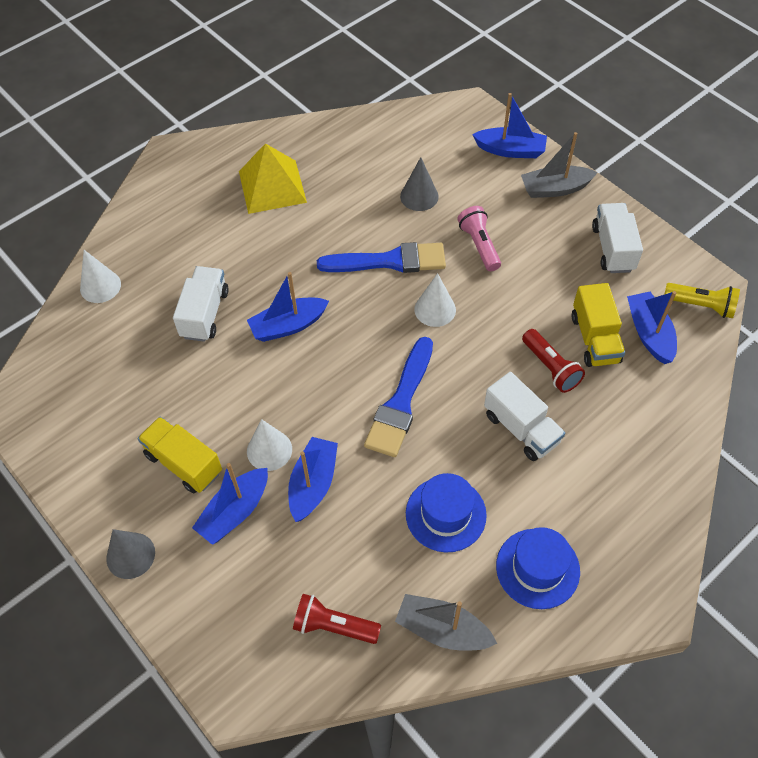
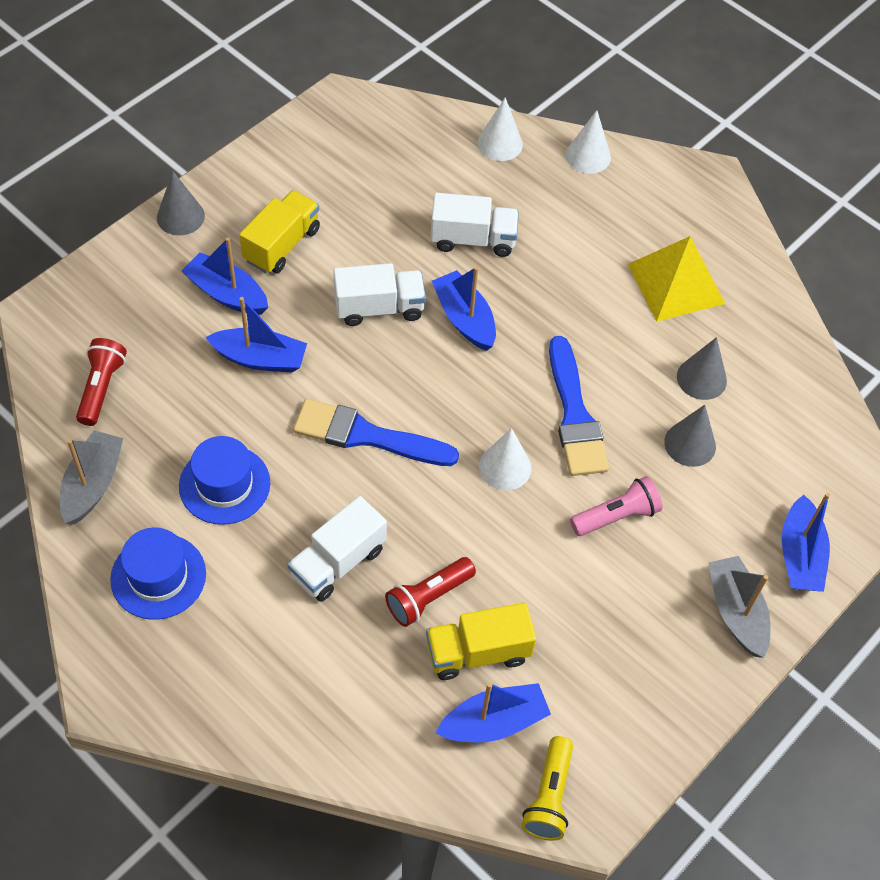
camera: 80 degrees right, 0 degrees up
(269, 450) = (300, 316): white cone -> white cone (588, 156)
(362, 182) = (701, 378): none -> grey cone
(613, 248) = (636, 684): white truck -> white truck (379, 308)

